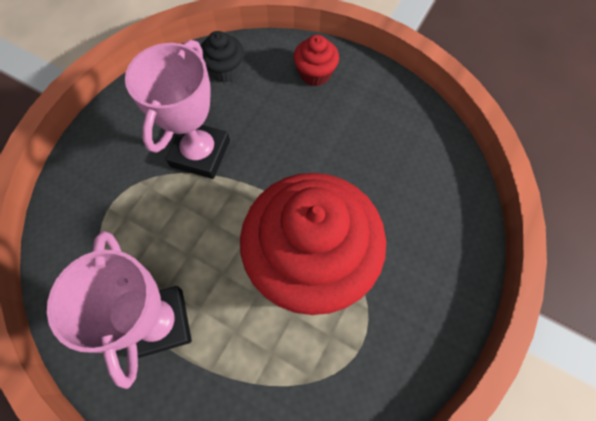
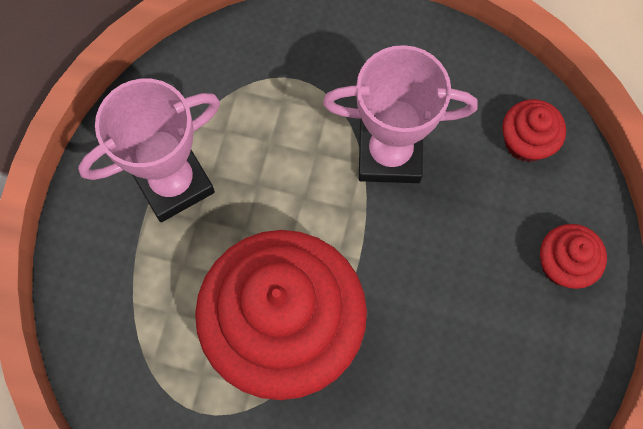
camera: 75 degrees right, 5 degrees up
(225, 70) = (526, 142): black cupcake -> red cupcake

